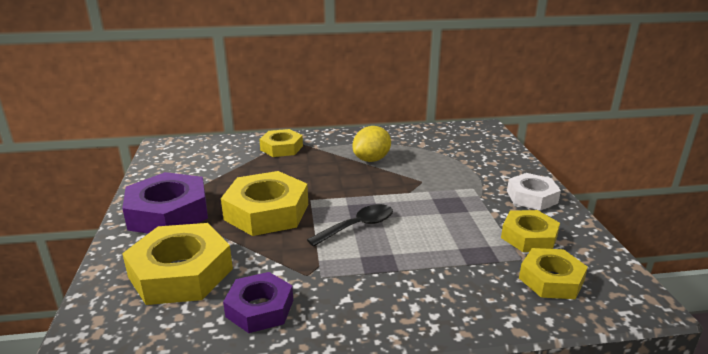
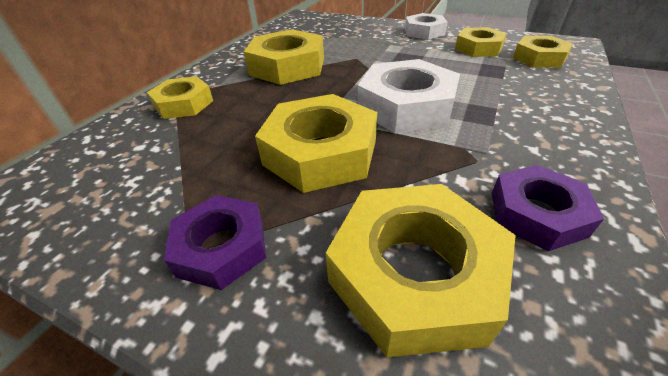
camera: 55 degrees left, 15 degrees up
(168, 213) = (222, 247): purple nut -> purple nut, size x0.62
(358, 226) = (406, 106): black spoon -> white nut
(371, 159) = (287, 66): yellow lemon -> yellow nut

